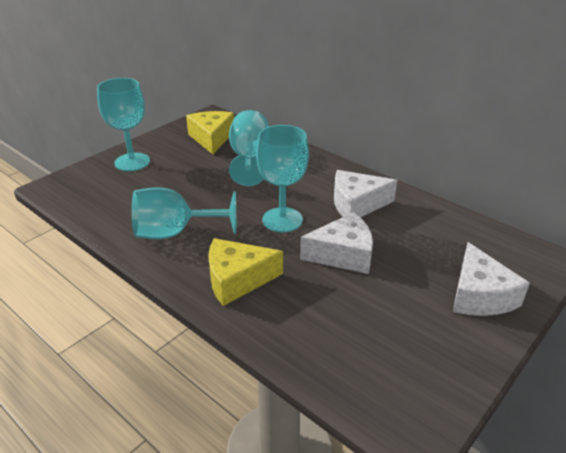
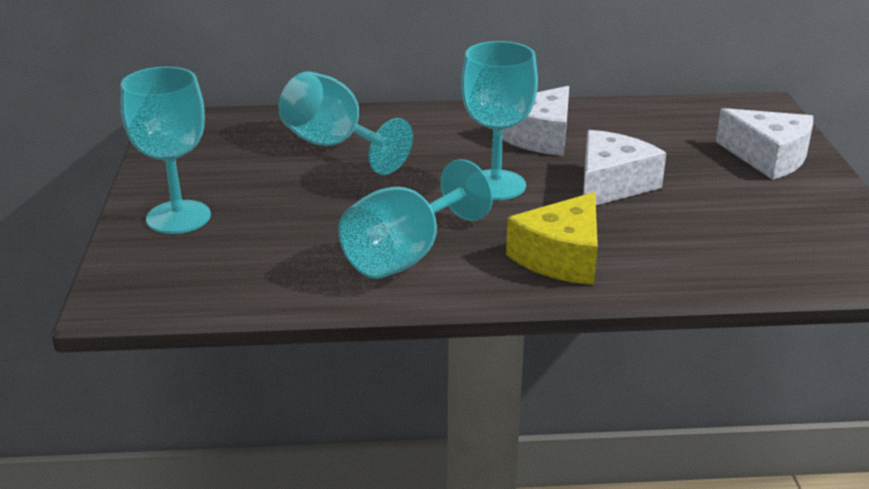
camera: 45 degrees left, 5 degrees down
(212, 138) = (236, 146): yellow cheese -> none

